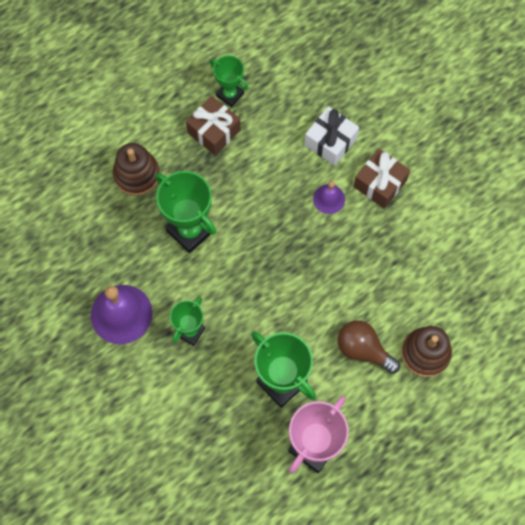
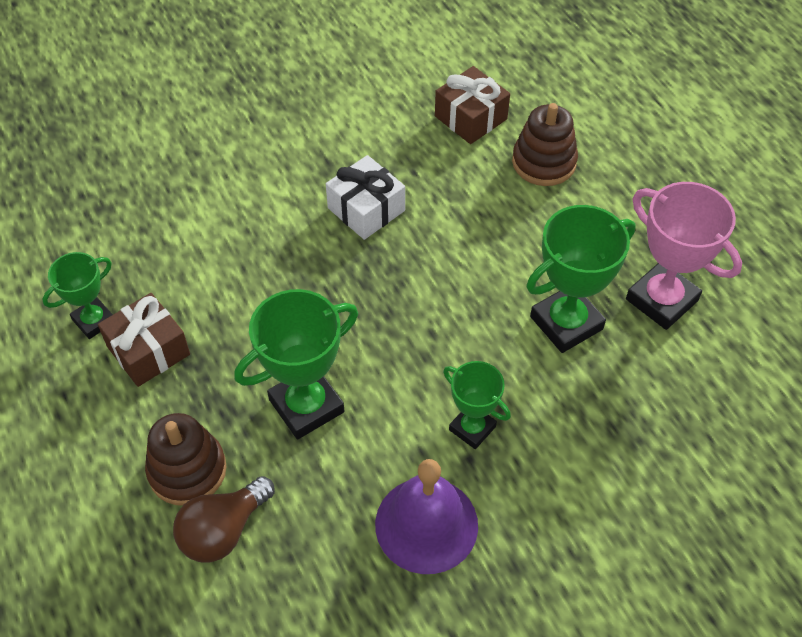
camera: 80 degrees left, 15 degrees down
(329, 199) = (303, 226): purple bell -> none
(330, 141) = (216, 211): white gift -> white gift (366, 209)
(363, 350) = (530, 224): brown light bulb -> brown light bulb (223, 530)
(380, 184) = (296, 168): brown gift -> brown gift (471, 117)

